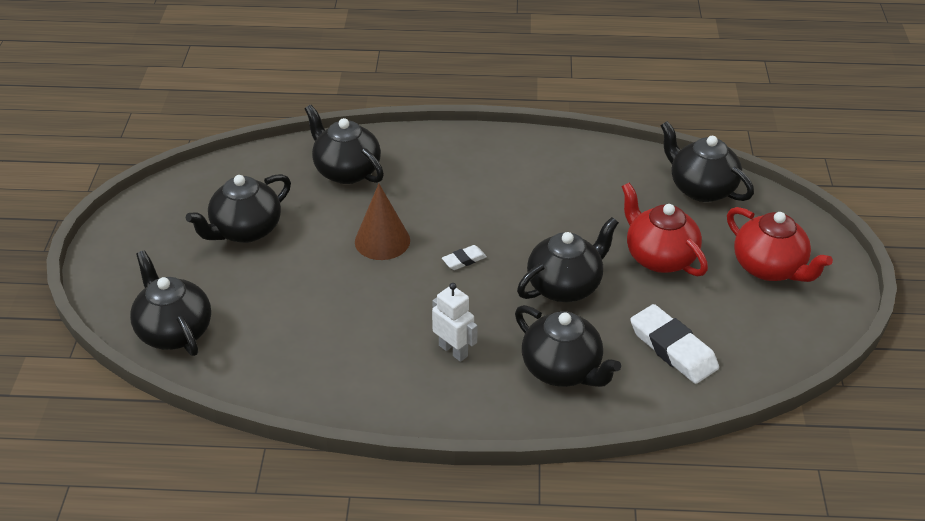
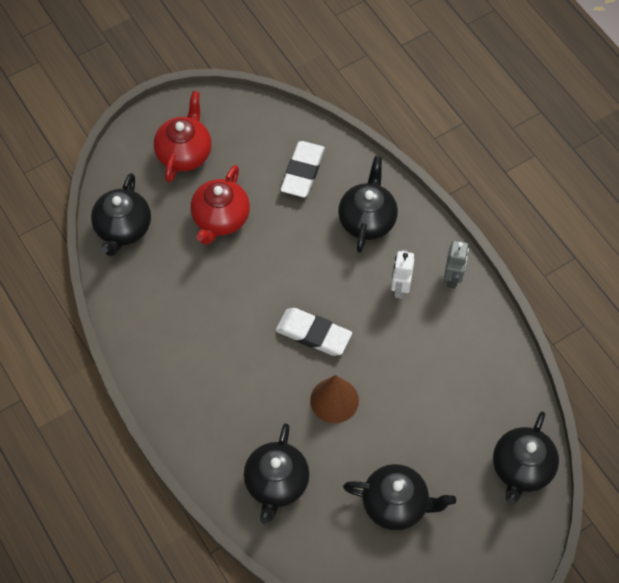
camera: 125 degrees left, 20 degrees up
(424, 402) = (453, 277): none -> grey robot
(464, 260) = (313, 334): white eraser -> white eraser, size x2.00
(565, 286) = (291, 258): black teapot -> none

